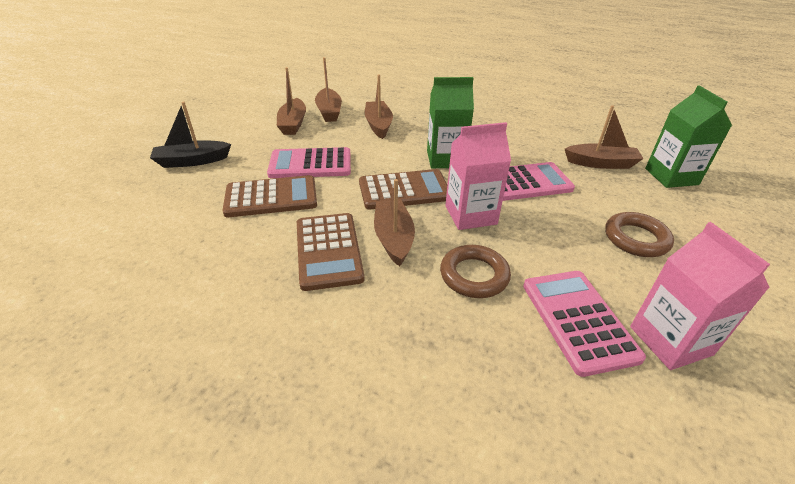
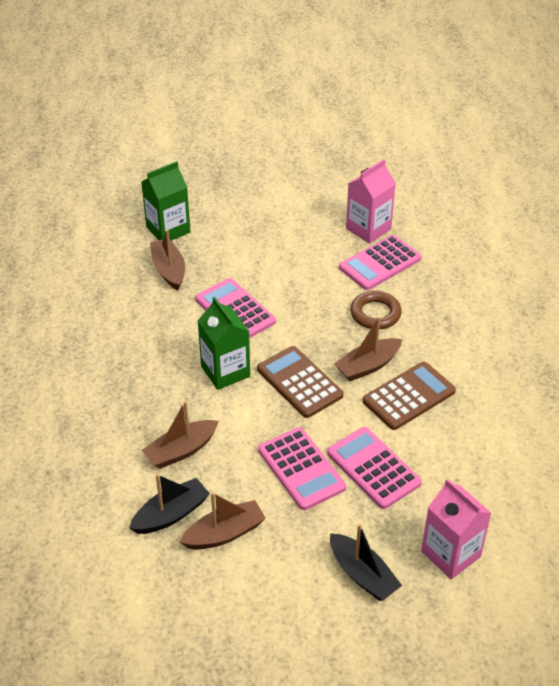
camera: 115 degrees left, 5 degrees up
(271, 197) = (373, 468): brown calculator -> pink calculator
(329, 111) = (171, 514): brown boat -> black boat
(470, 215) = (307, 332): pink carton -> pink carton (451, 554)
(636, 239) = (276, 245): brown ring -> none

